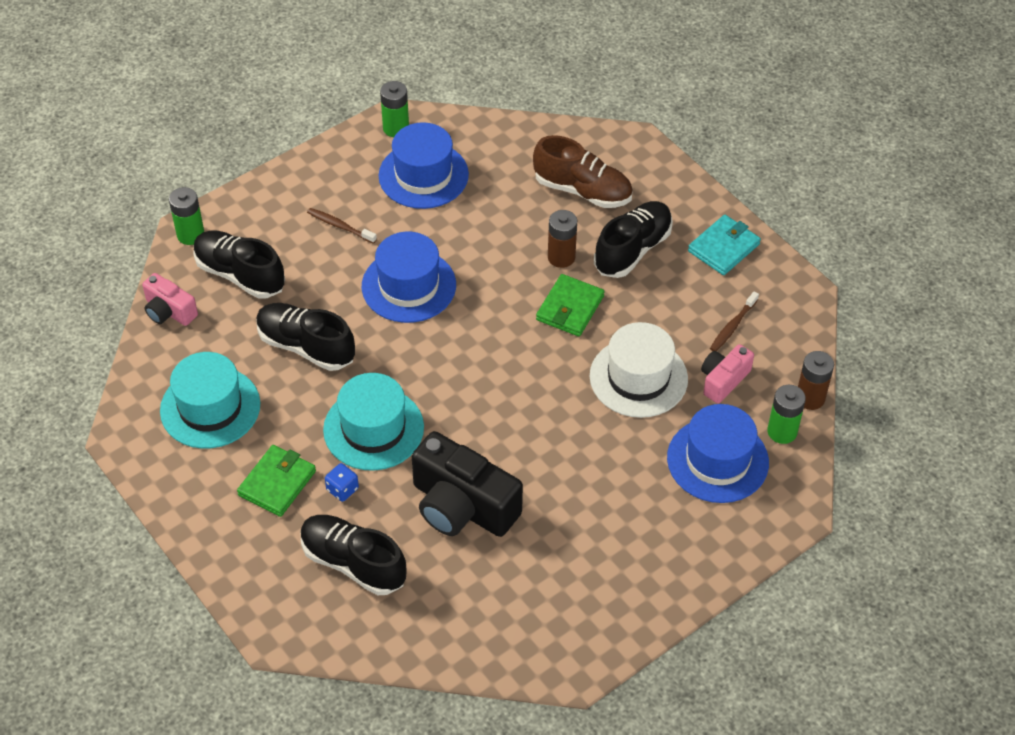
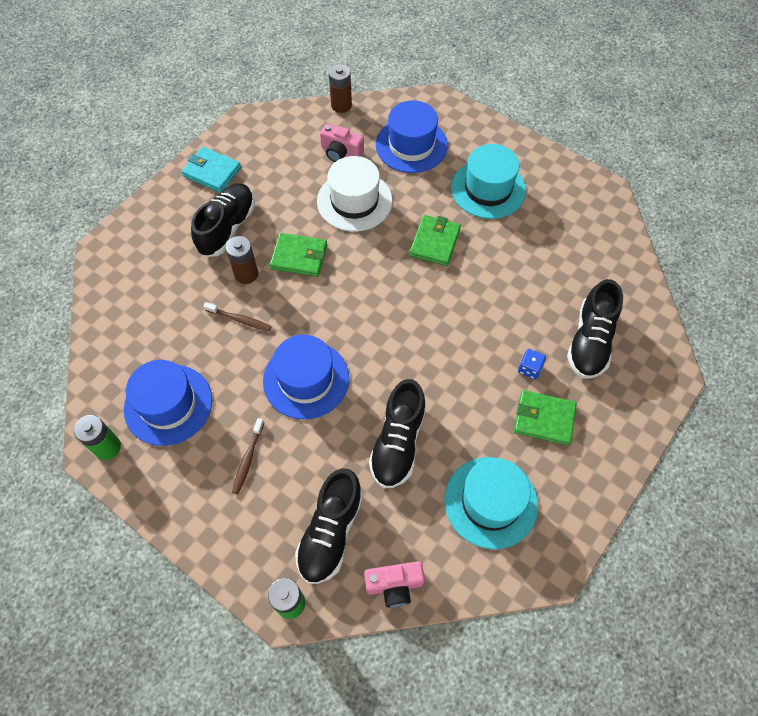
camera: 105 degrees left, 10 degrees up
(169, 311) = (394, 585): pink camera -> pink camera turned 60 degrees clockwise
(373, 428) = (464, 363): turquoise hat -> turquoise hat (488, 189)
(462, 506) = (510, 284): black camera -> none
(549, 444) = (434, 242): none -> green wallet
(582, 190) = (166, 275): brown shoe -> none
(632, 250) = (227, 228): black shoe -> black shoe turned 90 degrees clockwise
(733, 326) = (289, 155): brown toothbrush -> brown toothbrush (239, 319)
(782, 432) = (375, 116): green battery -> none

